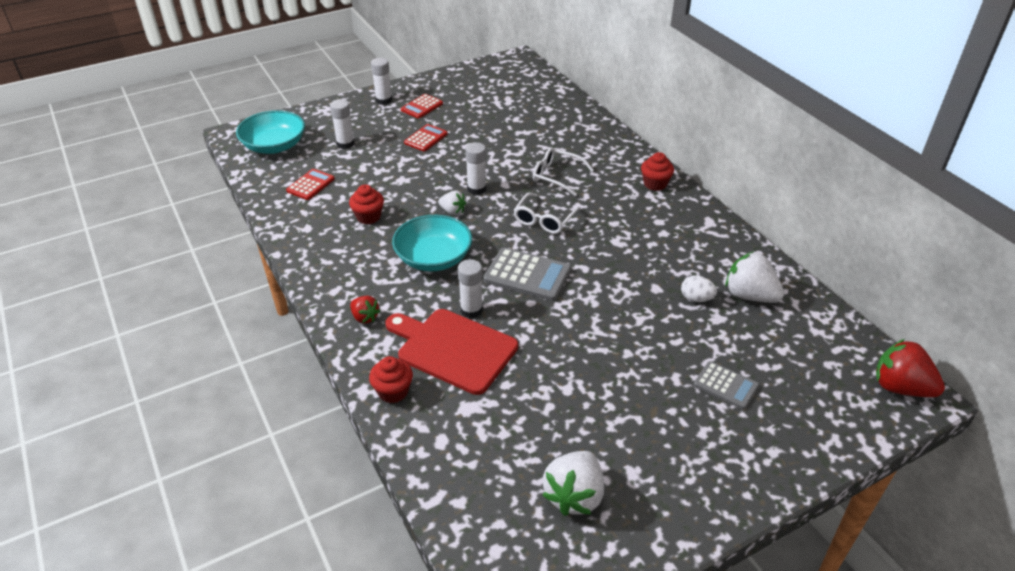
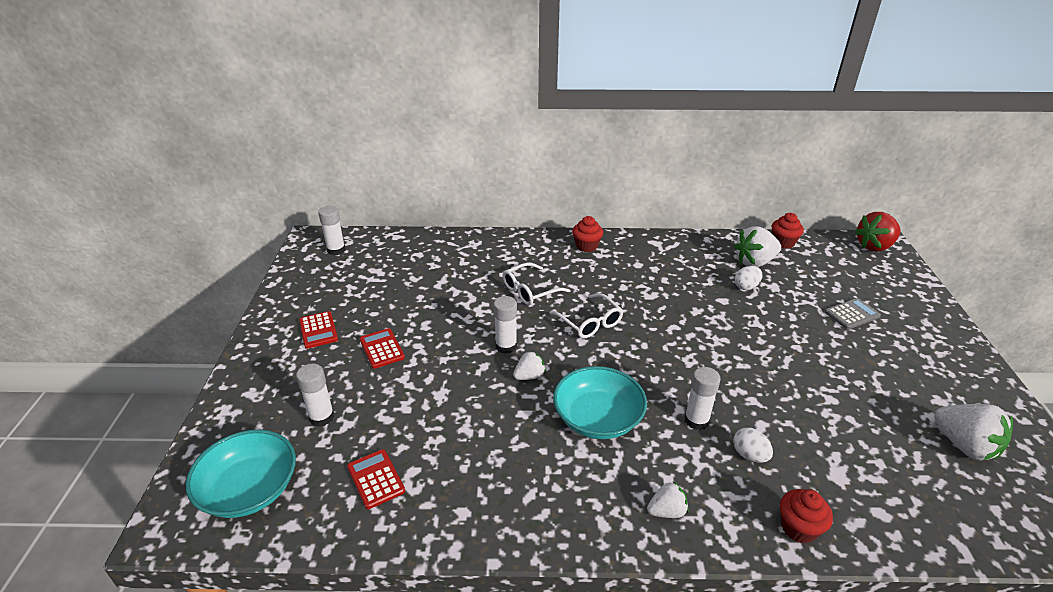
camera: 60 degrees left, 5 degrees down
(365, 317) = (667, 511): red strawberry -> white strawberry
(368, 217) = (486, 446): red cupcake -> red cupcake (783, 242)
(384, 100) = (269, 354): white glue stick -> white glue stick (336, 250)
(453, 349) = (749, 455): red cutting board -> white egg
(527, 275) = (664, 364): grey calculator -> none

